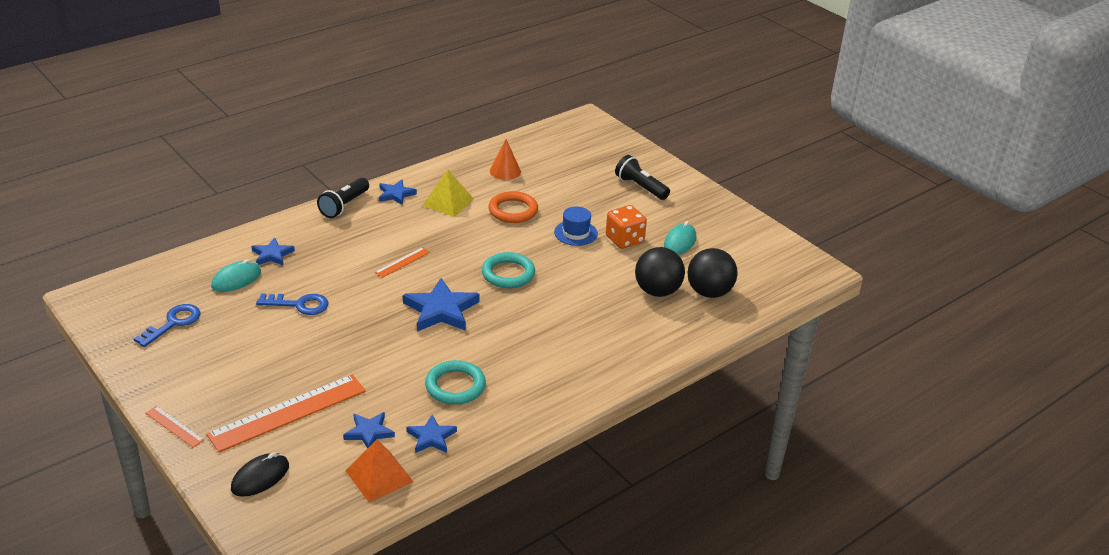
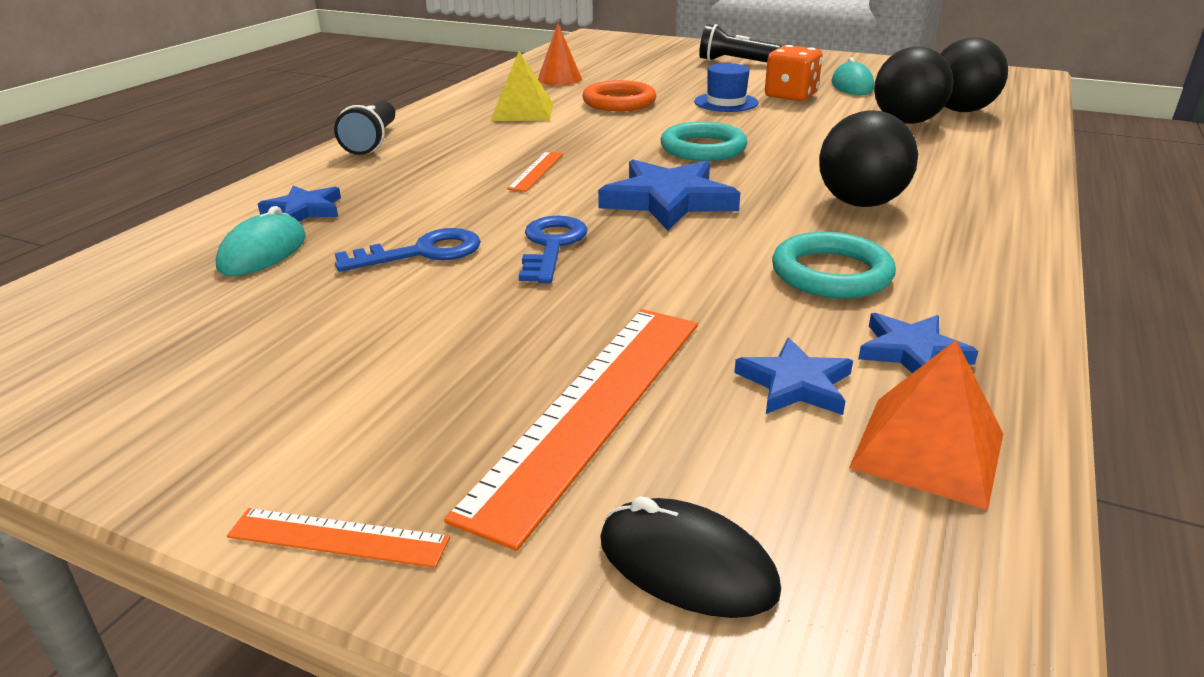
camera: 25 degrees left, 5 degrees down
(173, 323) = (173, 344): blue key -> blue key (552, 246)
(260, 477) = (687, 565): black mouse -> black mouse turned 75 degrees counterclockwise
(396, 194) = (439, 119): blue star -> none
(531, 348) = (860, 203): none -> black ball

